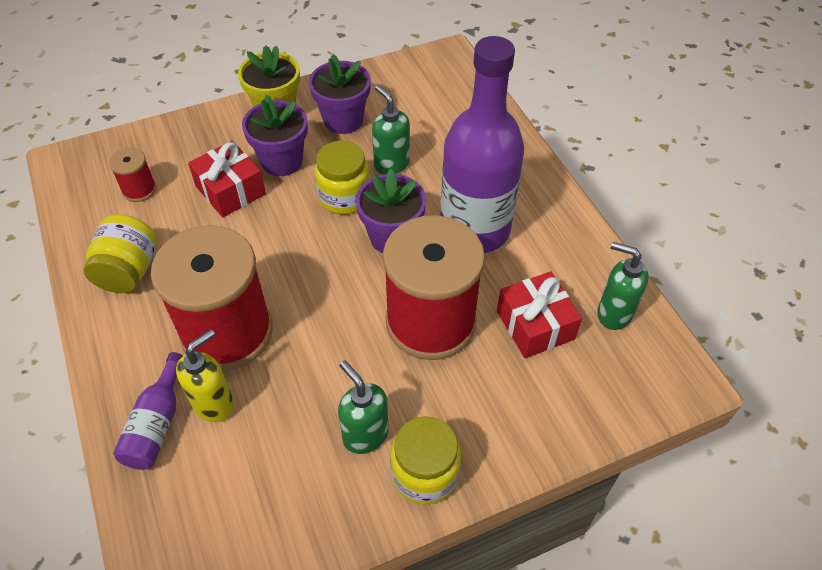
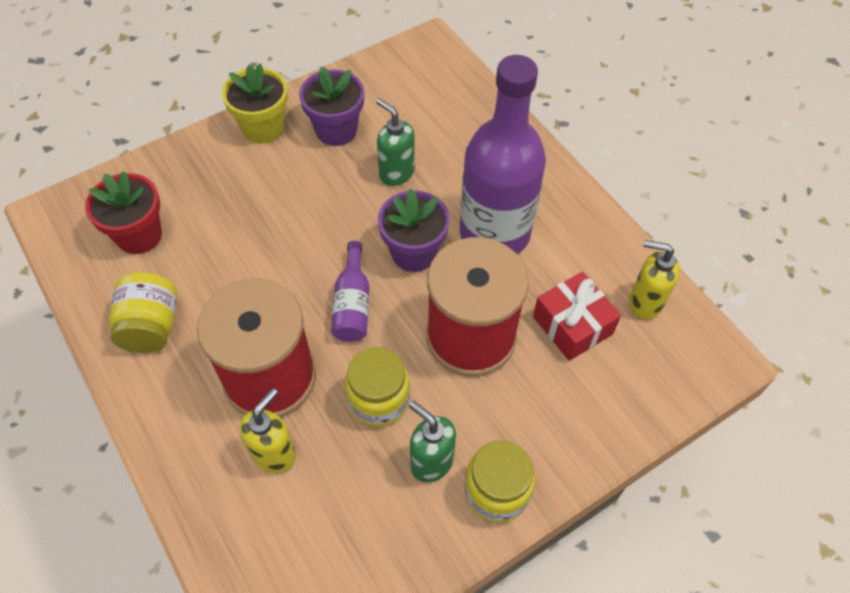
camera: 10 degrees left, 5 degrees up
(139, 189) = (139, 235): red spool -> red flower pot
(157, 424) = (222, 484): purple bottle -> purple bottle (352, 304)
(230, 190) = (236, 223): red gift -> none
(282, 161) = (283, 184): purple flower pot -> none
(344, 197) = (356, 215): yellow jar -> yellow jar (378, 400)
(613, 313) = (644, 302): green soap dispenser -> yellow soap dispenser

